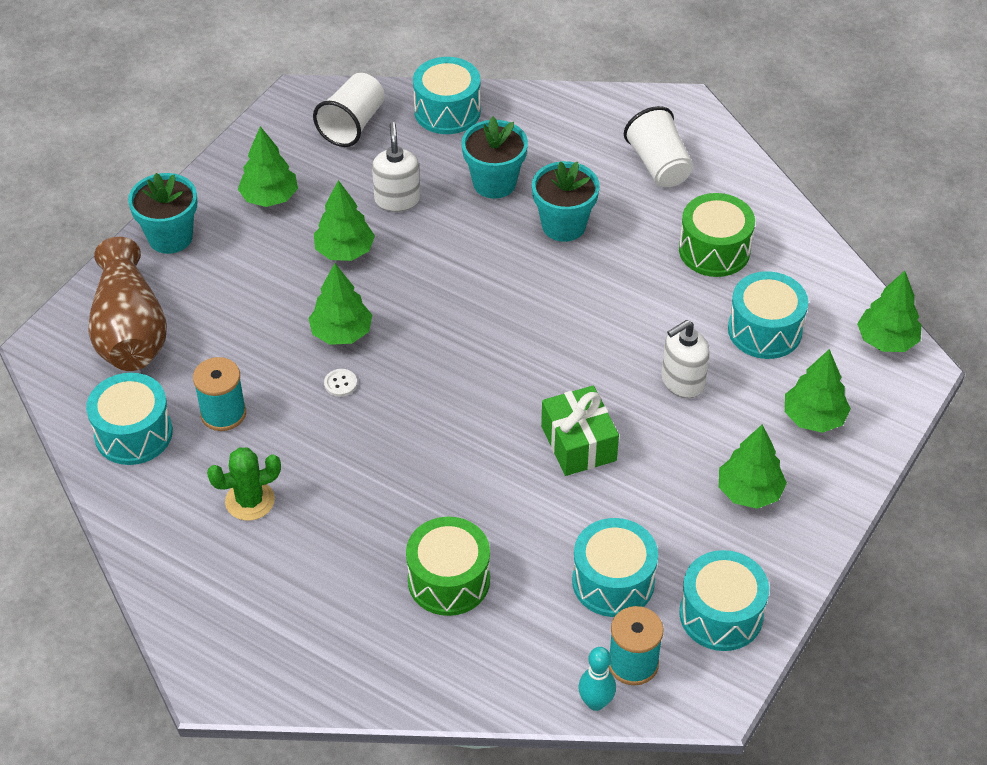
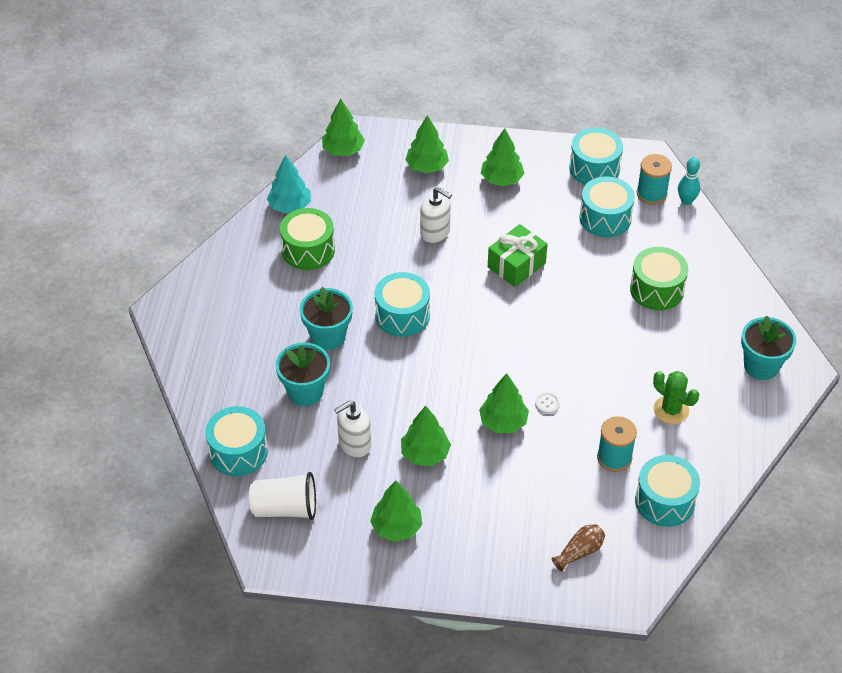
camera: 115 degrees left, 0 degrees up
(130, 330) = (579, 552): brown vase -> brown vase, size x0.44
(170, 237) = (475, 574): turquoise flower pot -> turquoise flower pot (761, 366)
(659, 165) = (237, 304): white cup -> none
(764, 330) = (367, 206): turquoise drum -> turquoise drum (402, 315)
(801, 256) = (290, 206): none -> turquoise tree

